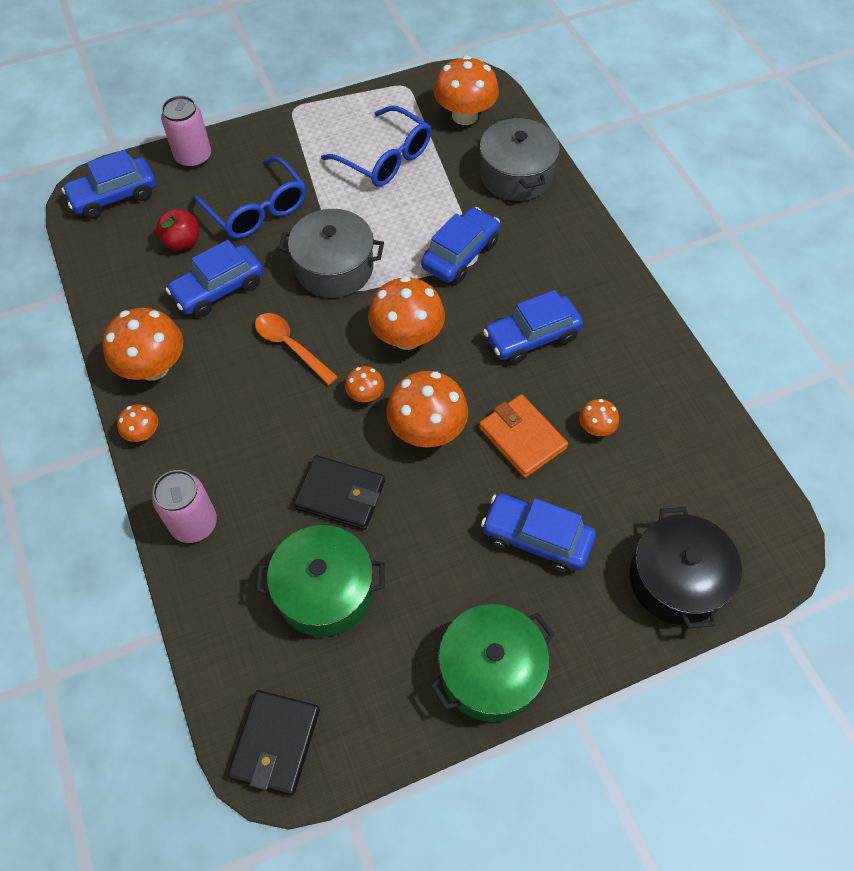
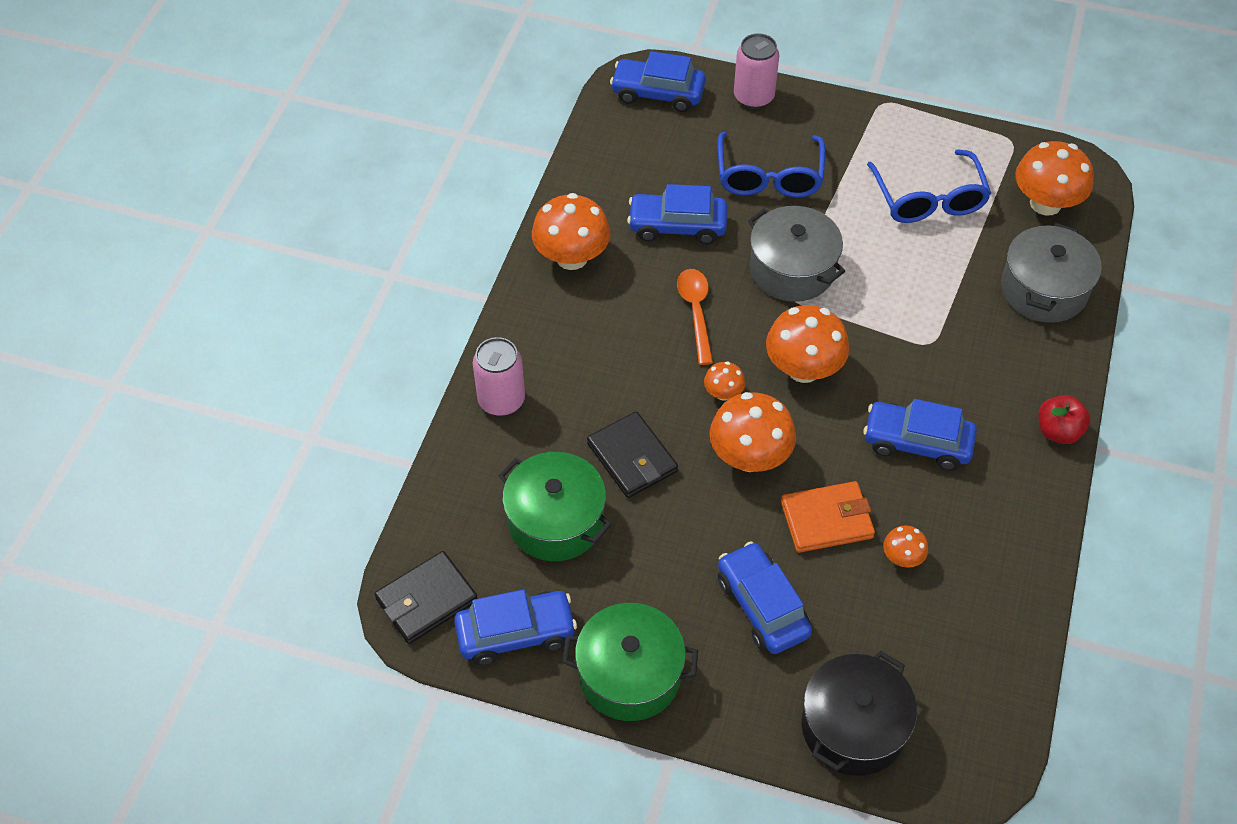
camera: 40 degrees right, 5 degrees down
(143, 433) = (521, 305): orange mushroom -> none
(182, 242) = (681, 167): red apple -> red apple (1058, 431)
(460, 254) = (919, 329): blue car -> blue car (516, 633)
(522, 438) = (826, 520): orange wallet -> orange wallet turned 75 degrees clockwise

